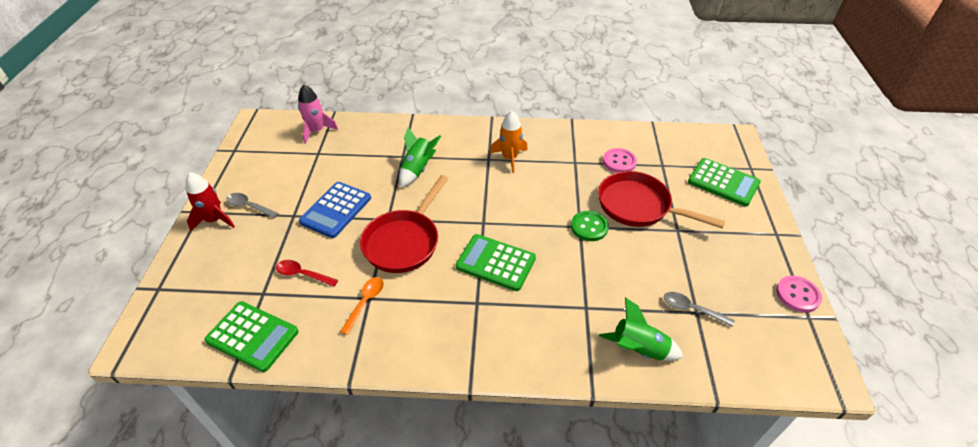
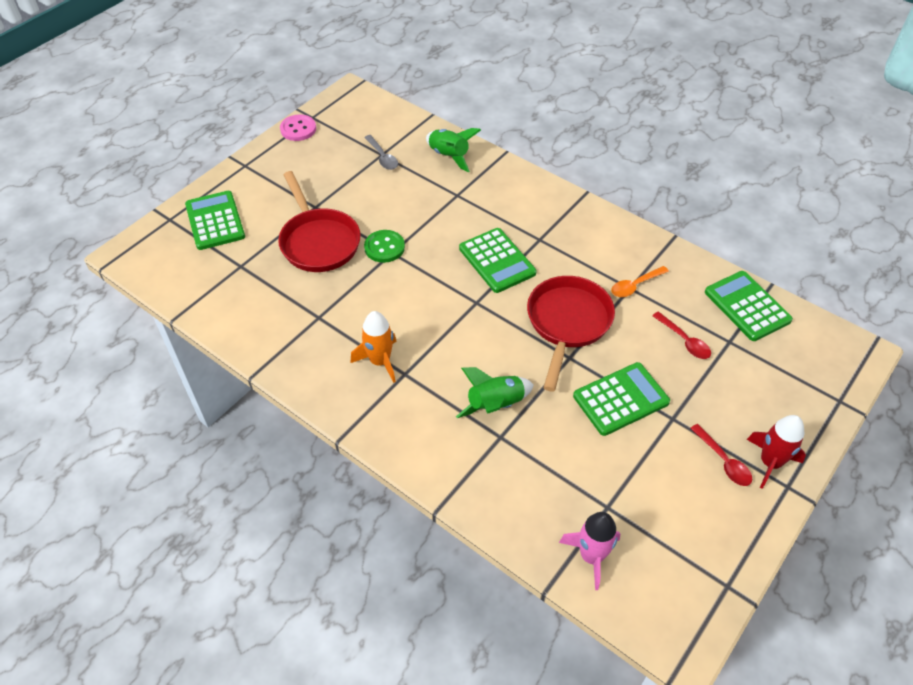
camera: 145 degrees left, 5 degrees up
(249, 206) = (724, 461): grey spoon -> red spoon
(336, 210) = (621, 399): blue calculator -> green calculator
(404, 242) = (567, 323): red pan -> red pan turned 45 degrees counterclockwise
(619, 162) = (275, 292): pink button -> none

